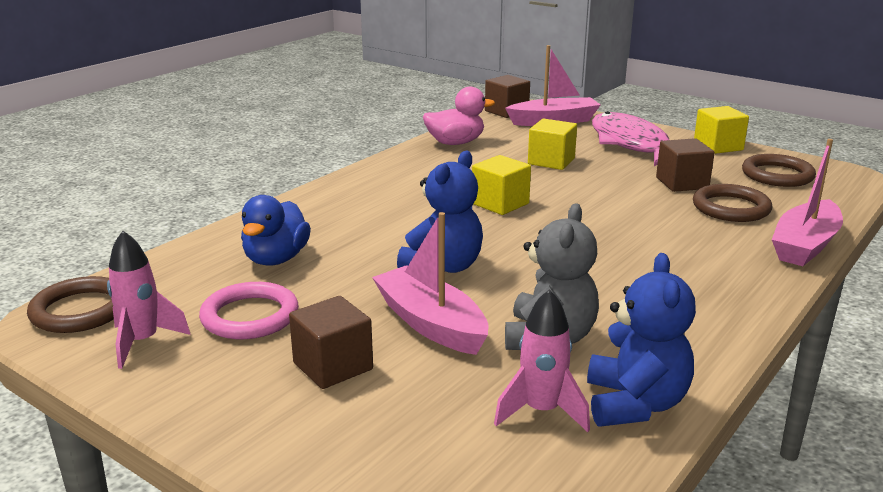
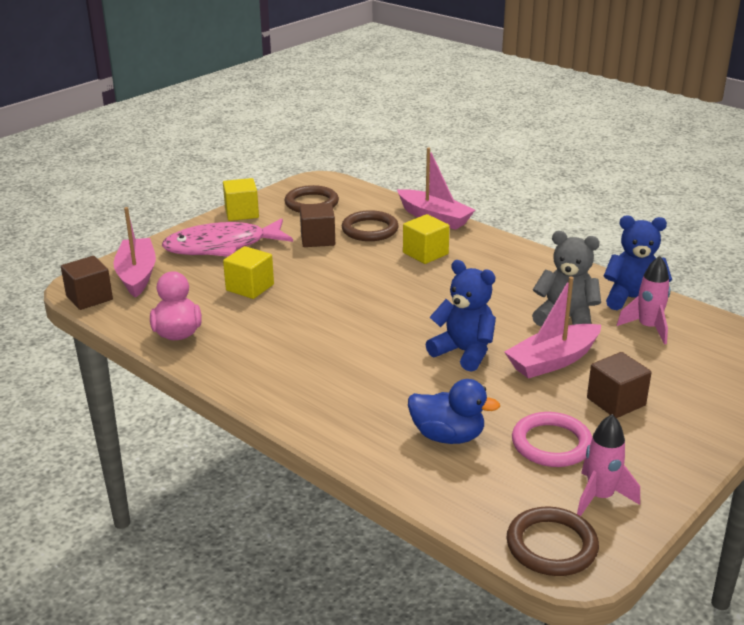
camera: 85 degrees left, 5 degrees up
(500, 204) = (343, 319): yellow cube -> yellow cube (425, 253)

